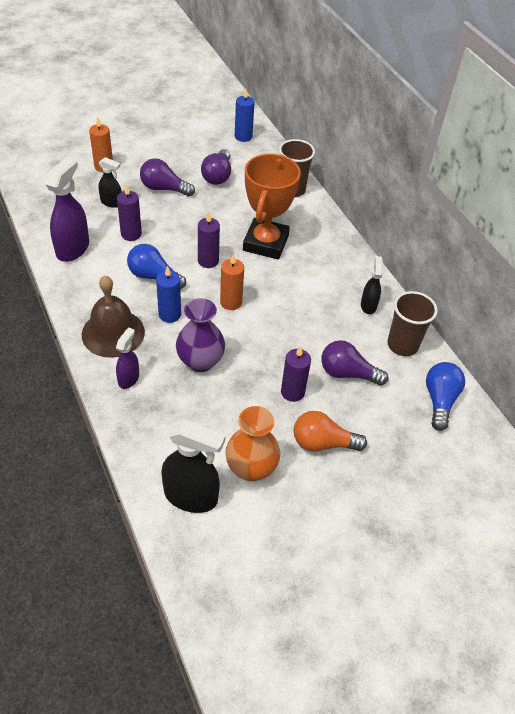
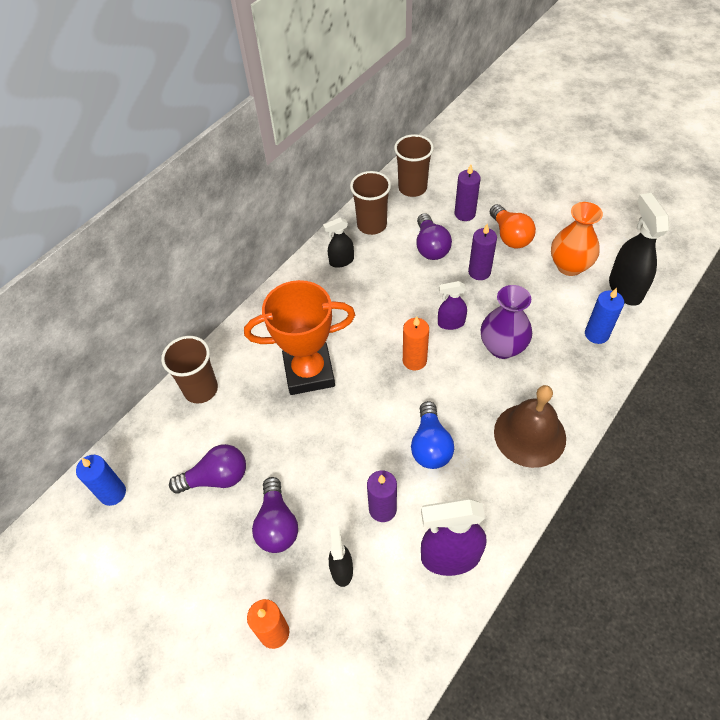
camera: 110 degrees left, 5 degrees up
(129, 378) = (566, 389): purple spray bottle -> purple spray bottle (450, 323)
(169, 314) = (469, 401): blue candle -> blue candle (596, 334)
(208, 261) = (372, 409): purple candle -> purple candle (465, 214)
(439, 400) = (412, 188): blue light bulb -> brown cup

